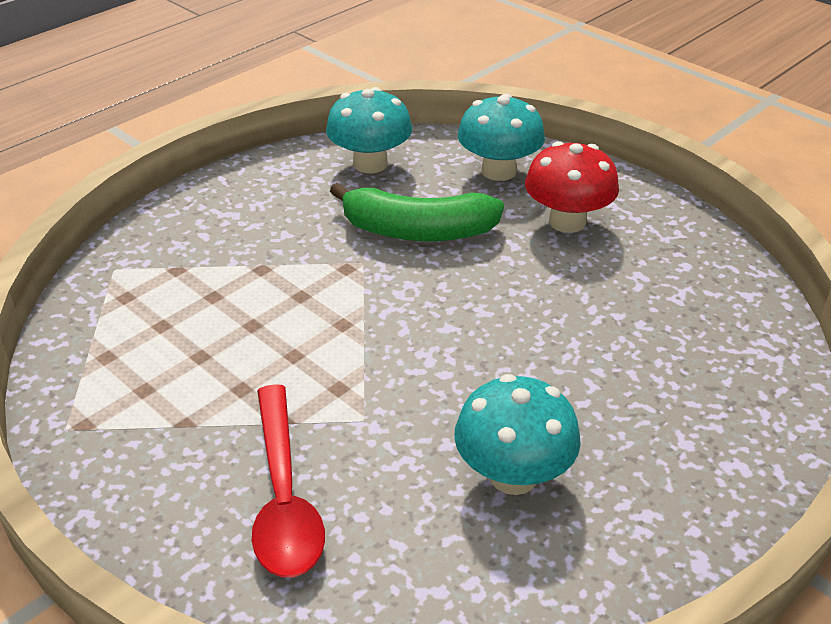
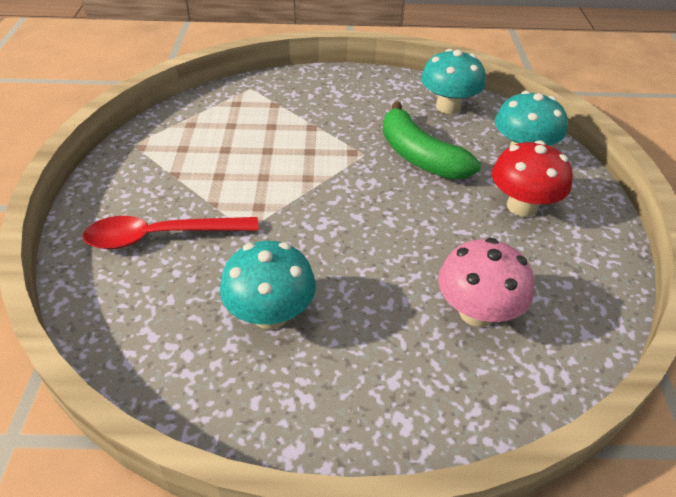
camera: 45 degrees right, 5 degrees up
(284, 496) = (161, 236): red spoon -> red spoon turned 45 degrees clockwise
(661, 337) = (477, 312): none -> pink mushroom

